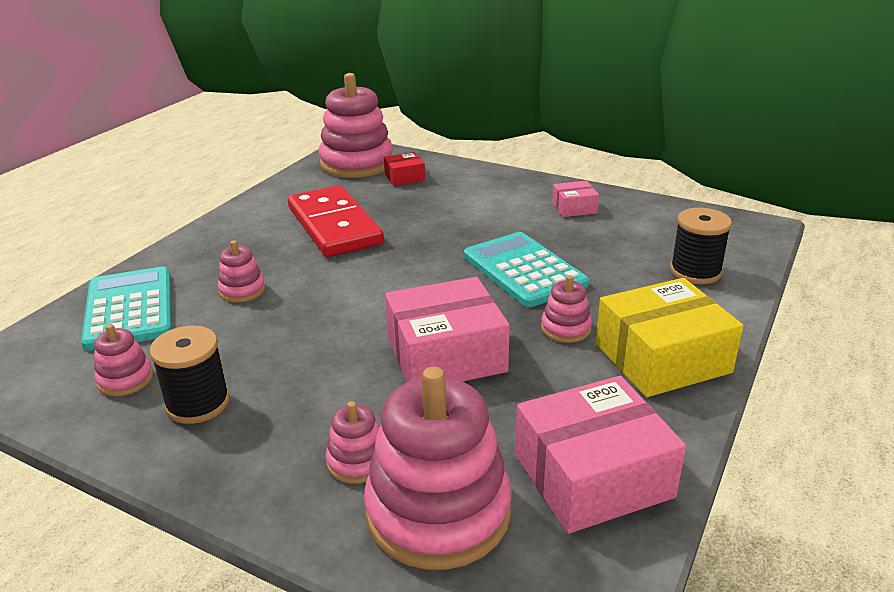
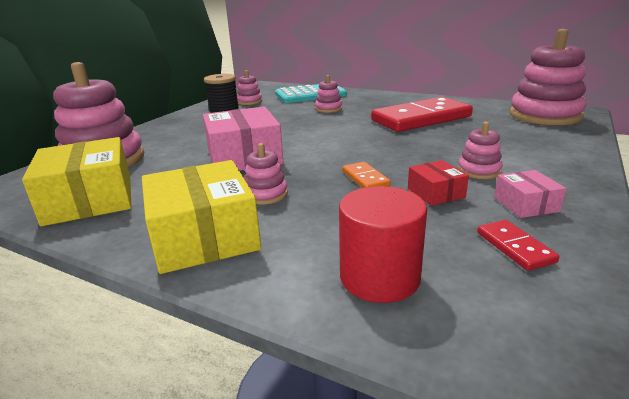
camera: 90 degrees right, 5 degrees down
(357, 461) = (157, 143): pink stacking toy -> pink stacking toy (479, 171)
(404, 177) = (531, 131): red box -> red box (435, 193)
(523, 270) = (365, 178): turquoise calculator -> orange domino
(593, 476) = (89, 199): pink box -> yellow box
(640, 222) = (514, 247): none -> red domino
(695, 272) = (379, 277): black spool -> red cylinder

